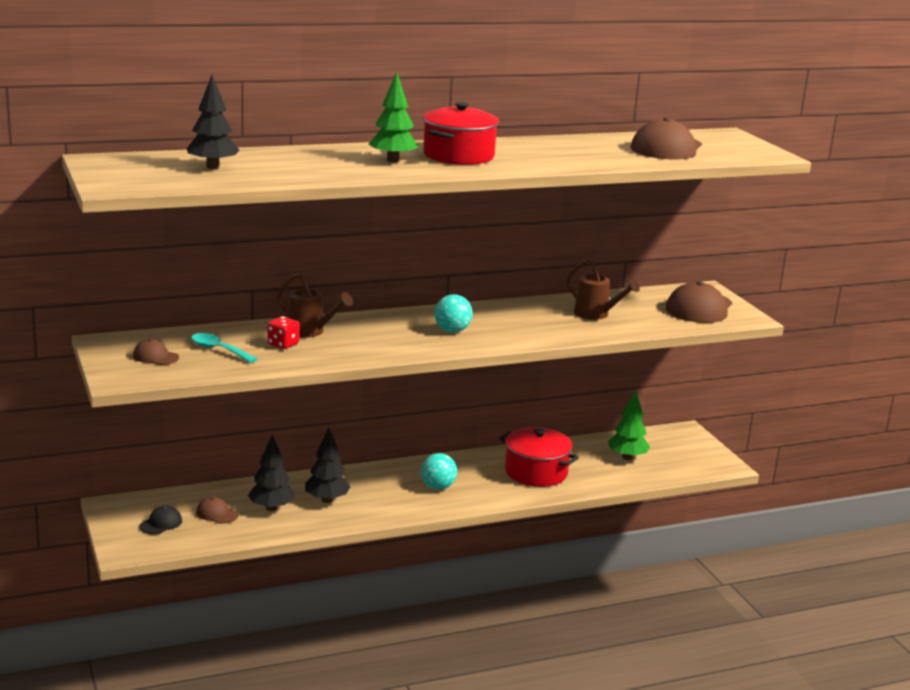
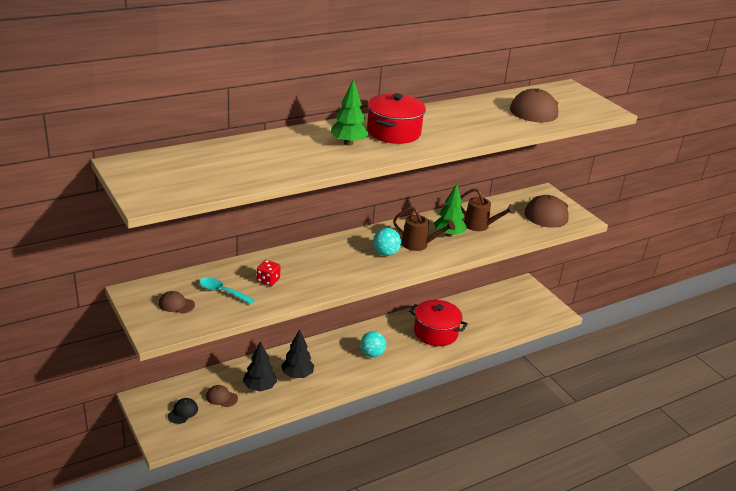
camera: 10 degrees left, 10 degrees up
(213, 167) = (216, 165): black tree -> none
(310, 332) = (284, 265): brown watering can -> brown watering can (419, 244)
(627, 457) = (493, 312): green tree -> green tree (448, 234)

